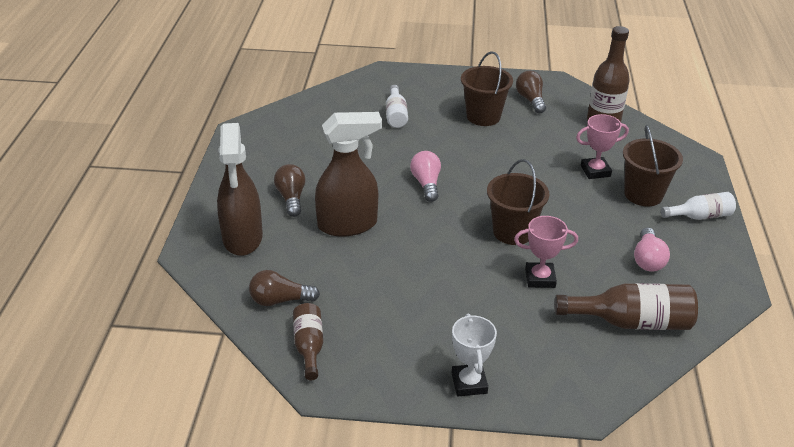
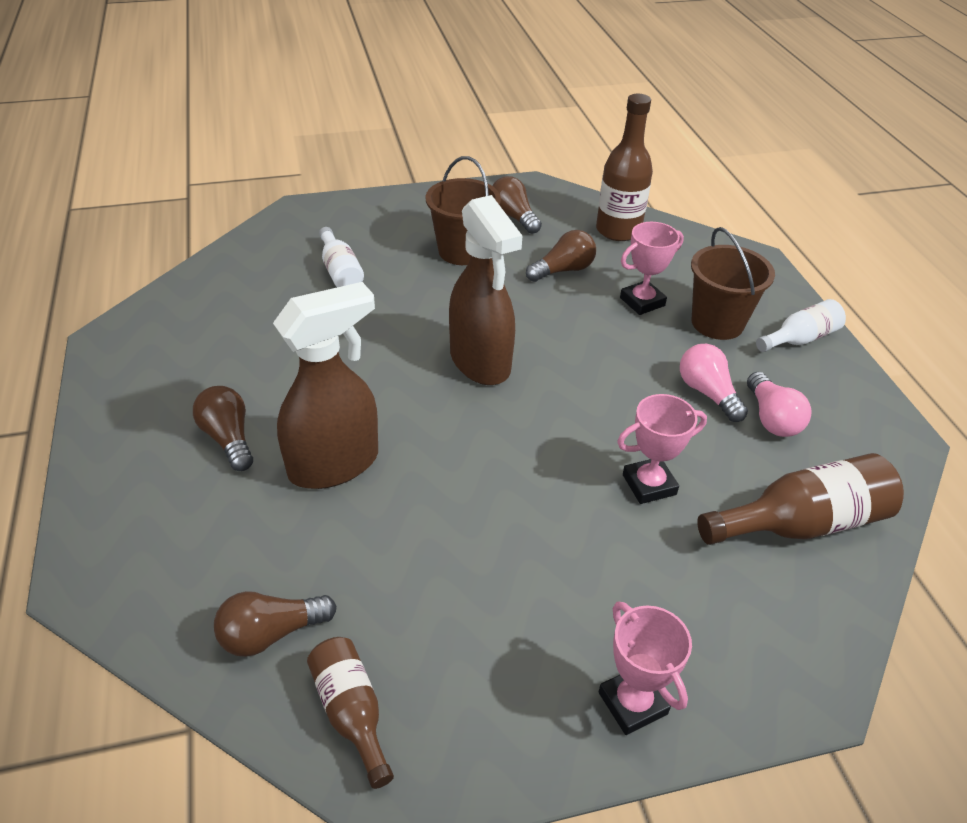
camera: 20 degrees left, 5 degrees up
(242, 238) = (169, 531): brown spray bottle -> brown spray bottle (480, 362)
(426, 184) = (426, 369): pink light bulb -> pink light bulb (707, 393)
(469, 383) = (632, 703): white trophy -> pink trophy
(513, 232) = (578, 418): brown bucket -> none
(549, 141) = (563, 270): none -> brown light bulb

